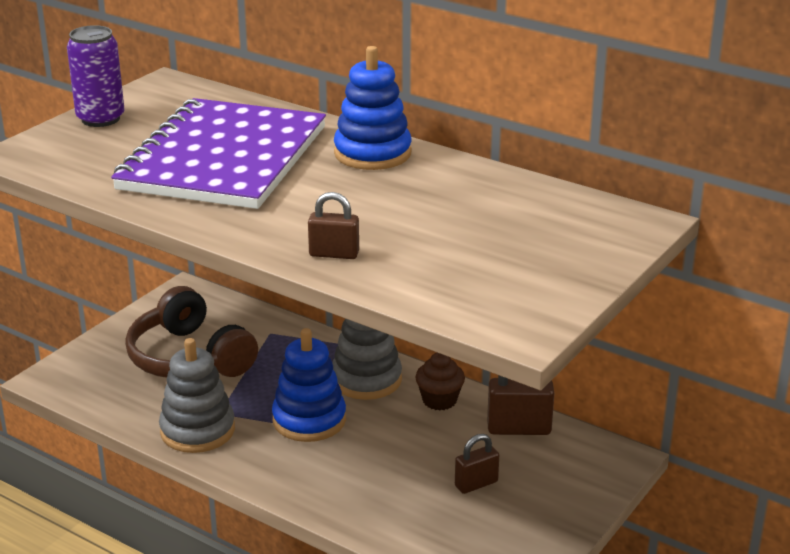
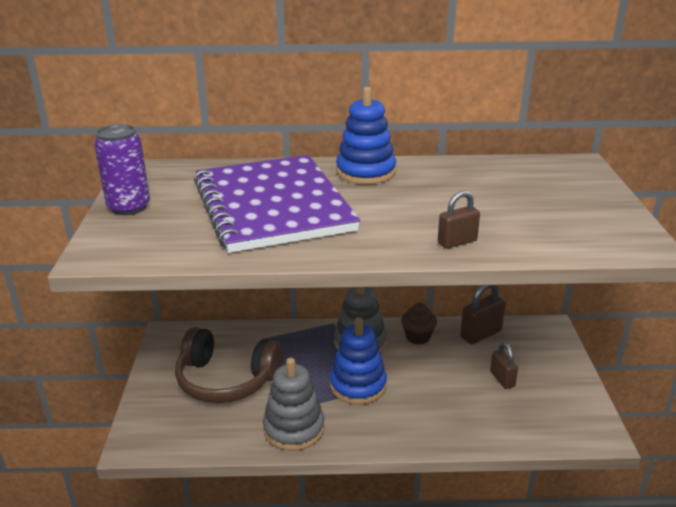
camera: 35 degrees left, 0 degrees up
(476, 484) = (502, 379): brown padlock -> brown padlock turned 45 degrees counterclockwise

